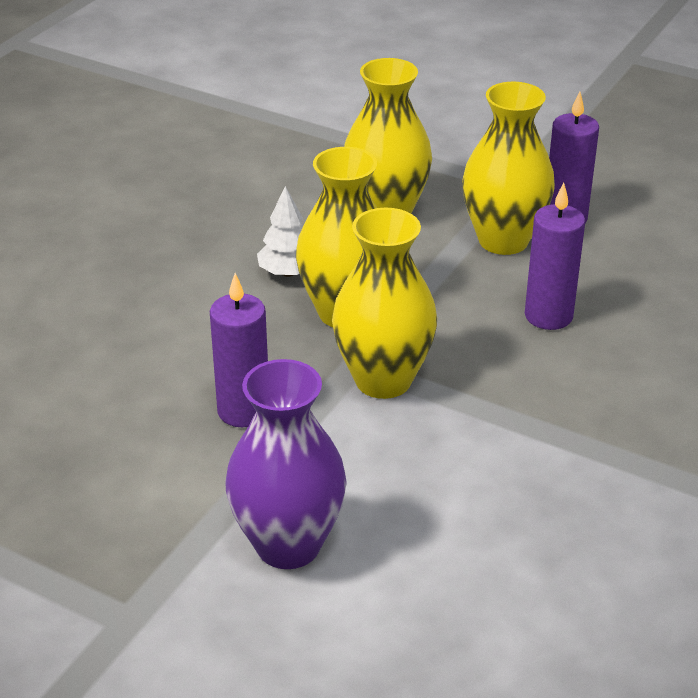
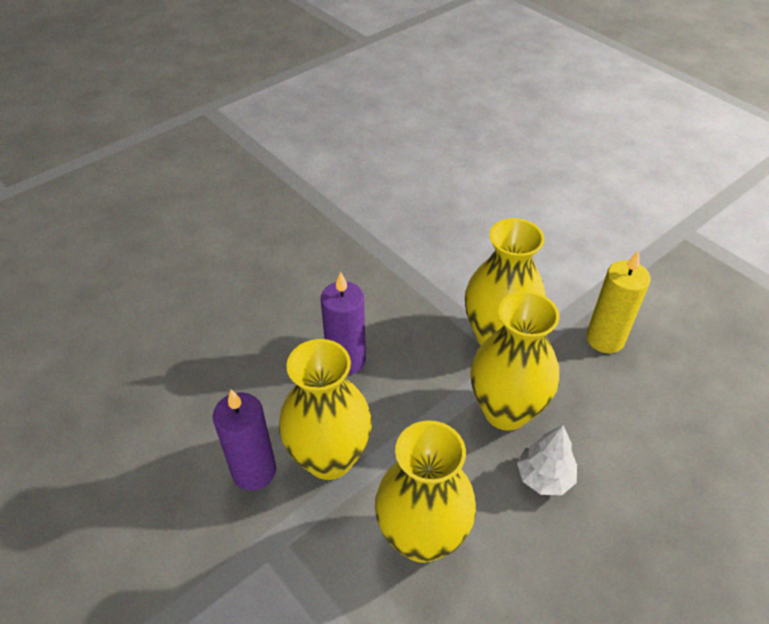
camera: 160 degrees left, 10 degrees up
(243, 411) = (605, 339): purple candle -> yellow candle
(288, 545) = (589, 245): purple vase -> none

